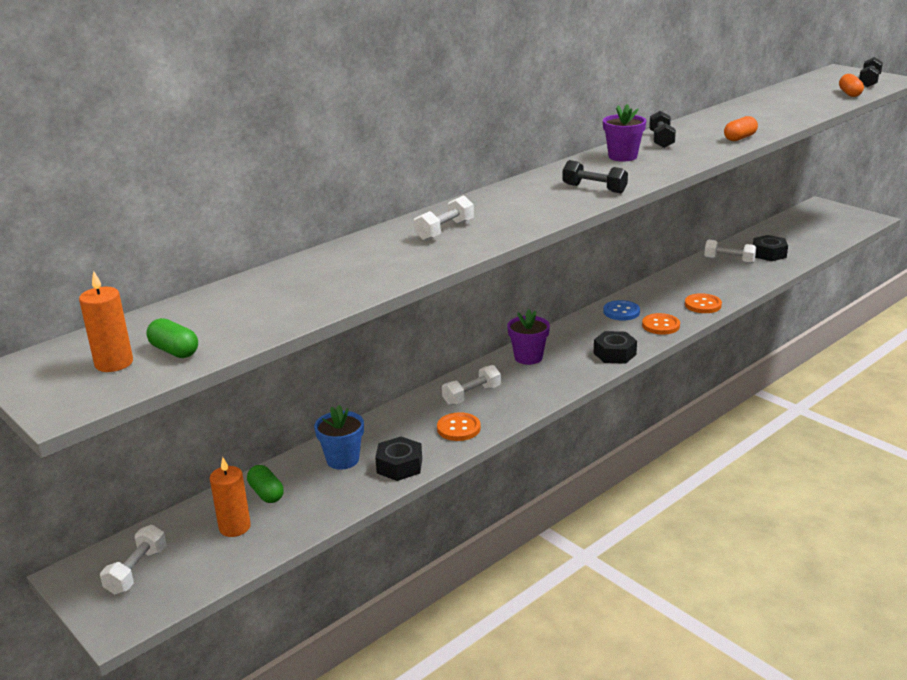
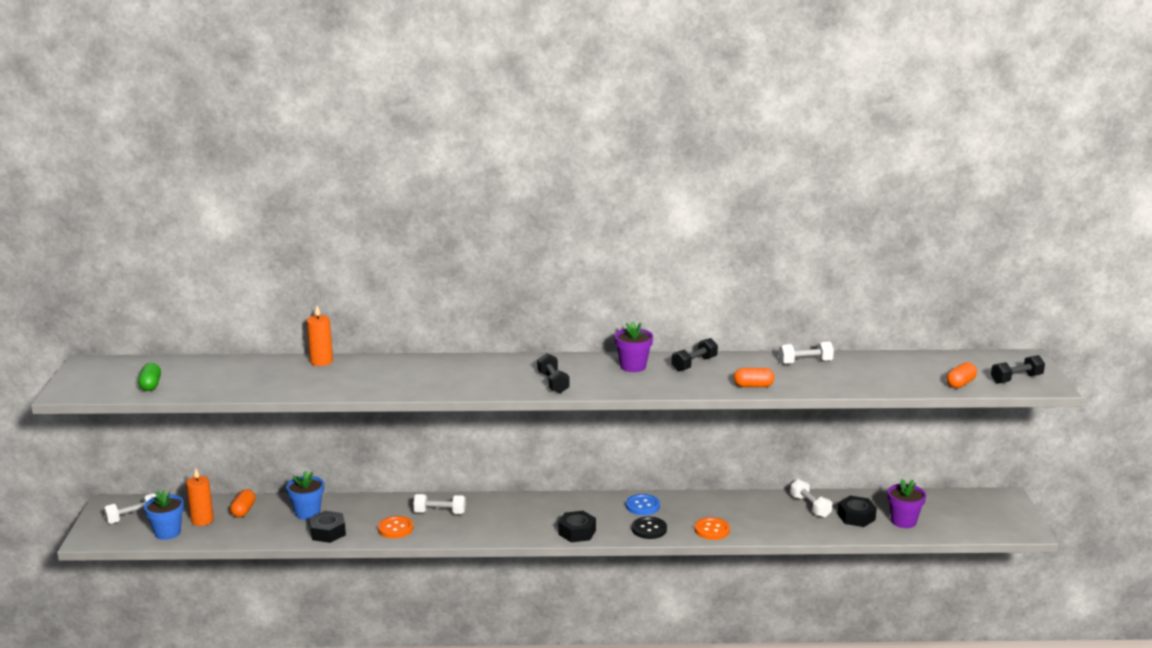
camera: 40 degrees right, 5 degrees down
(114, 363) = (119, 380): orange candle -> orange candle (321, 361)
(215, 562) = (167, 533): none -> blue flower pot
(266, 493) = (243, 511): green capsule -> orange capsule
(444, 231) = (404, 373): white dumbbell -> white dumbbell (805, 362)
(528, 357) = (519, 506): purple flower pot -> purple flower pot (903, 521)
(660, 325) = (649, 529): orange button -> black button

